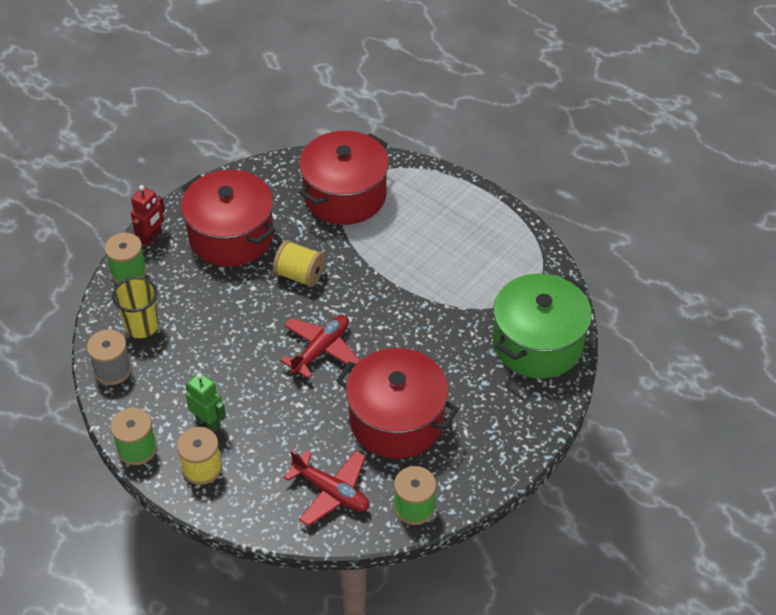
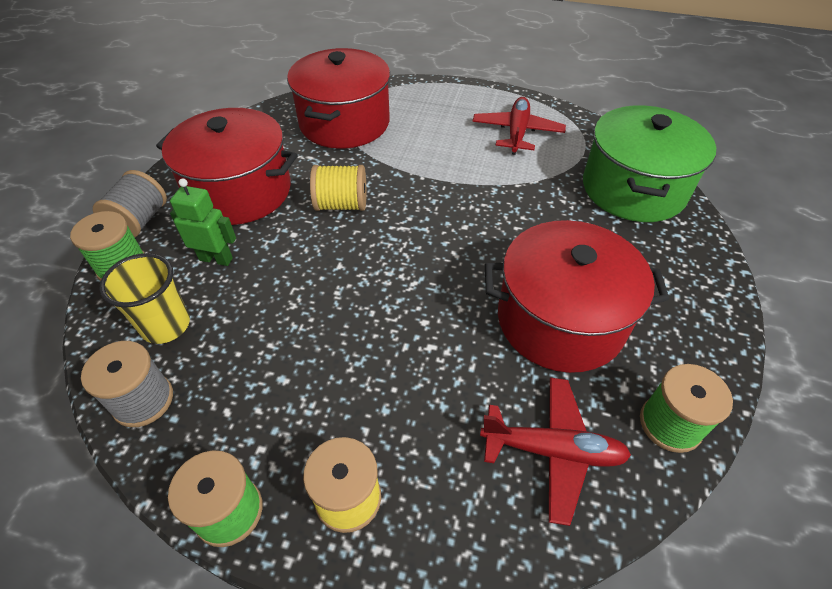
camera: 25 degrees left, 0 degrees up
(152, 237) = (140, 221): red robot -> grey spool
(208, 422) = (322, 421): green robot -> green robot (216, 259)
(321, 350) = (415, 273): red plane -> red plane (517, 133)

